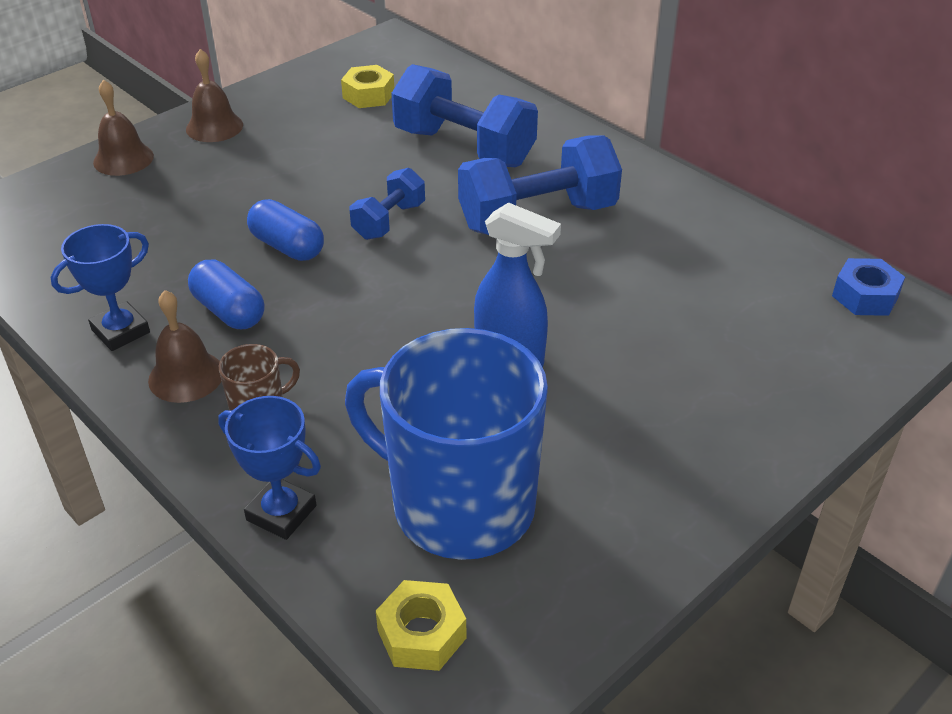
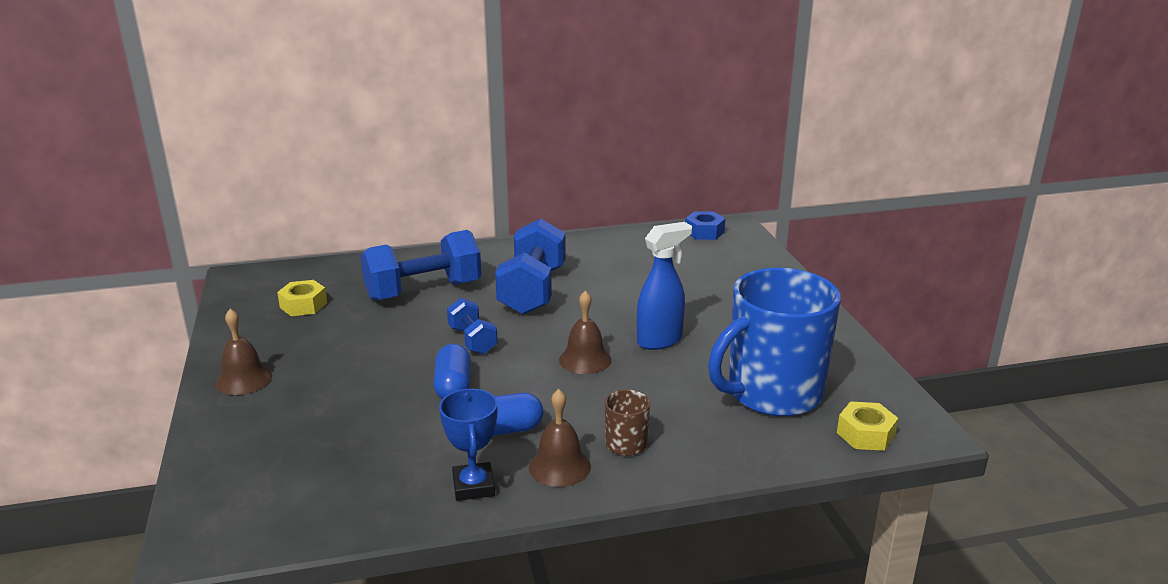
camera: 60 degrees left, 15 degrees down
(123, 159) = (225, 435): brown bell -> brown bell (585, 360)
(281, 513) = (734, 459): blue trophy -> none
(287, 246) = (453, 387): blue capsule -> blue capsule turned 75 degrees counterclockwise

